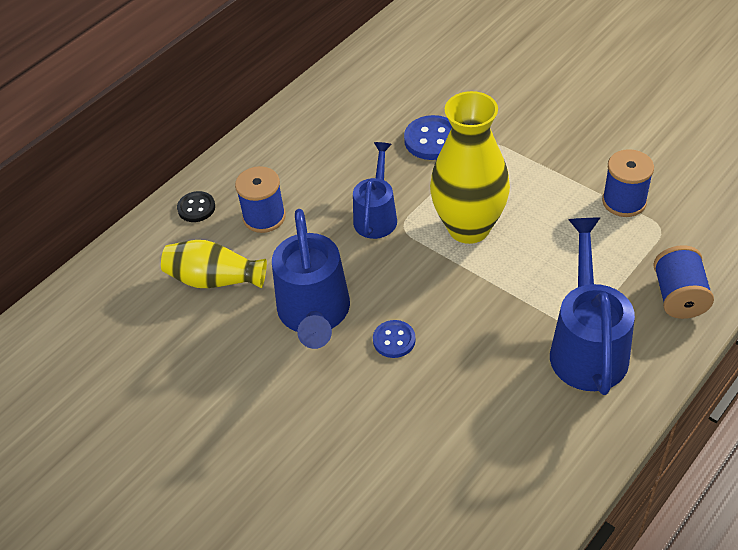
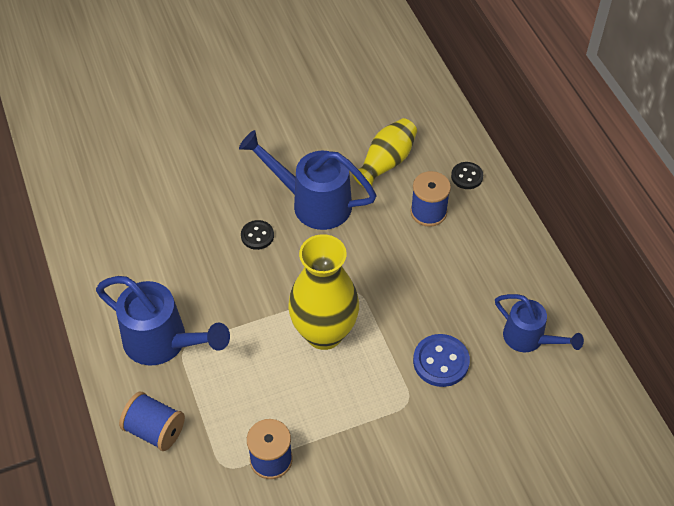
camera: 115 degrees right, 5 degrees up
(376, 216) = (379, 280): blue watering can -> blue watering can (529, 338)
(394, 340) = (257, 236): blue button -> black button

